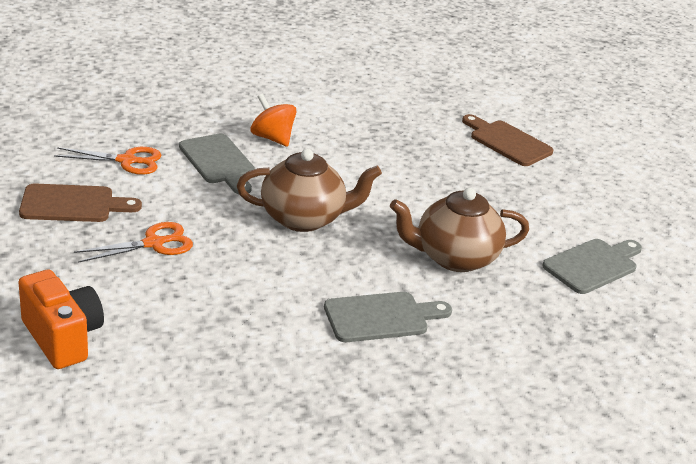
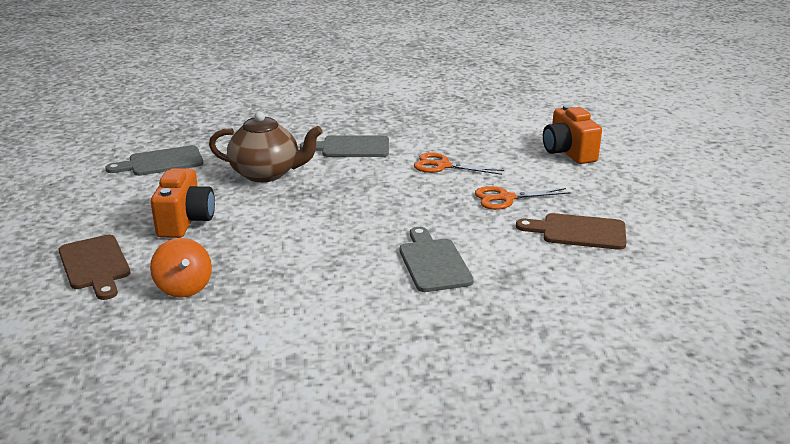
camera: 160 degrees left, 5 degrees down
(127, 161) = (530, 270): orange scissors -> orange scissors (443, 166)
(272, 138) = (364, 286): orange spinning top -> orange spinning top (184, 287)
(304, 218) = (372, 207): brown teapot -> none
(478, 187) = (185, 222): none -> orange camera

